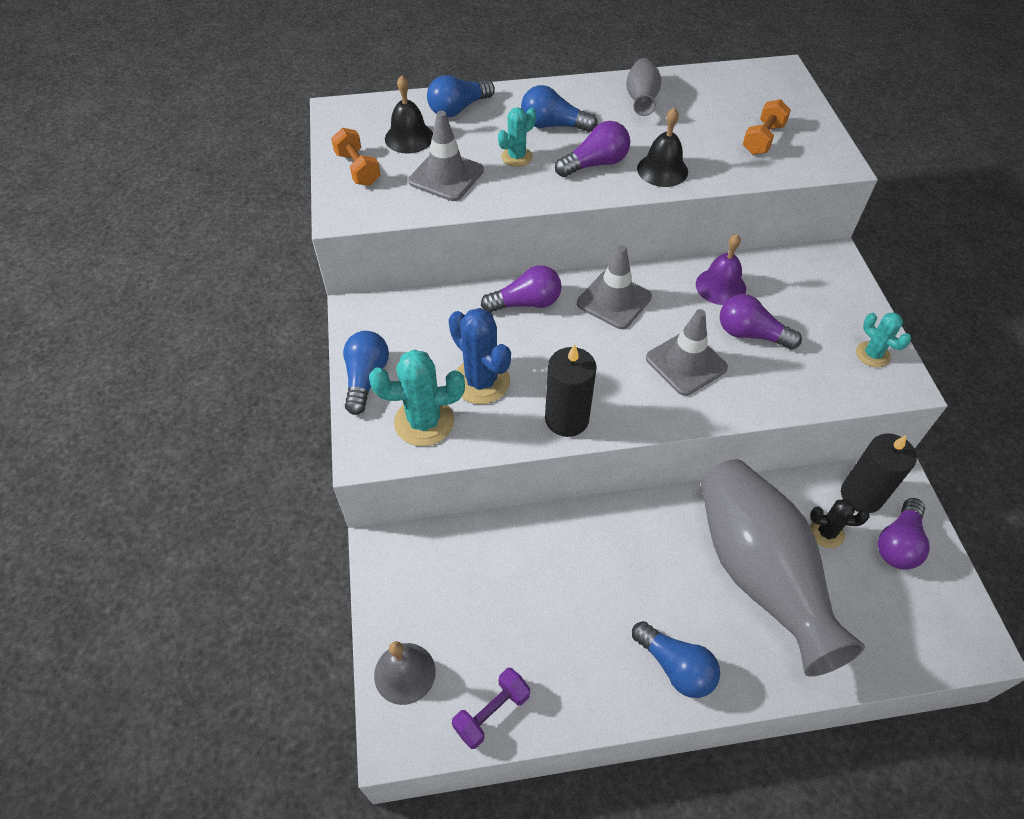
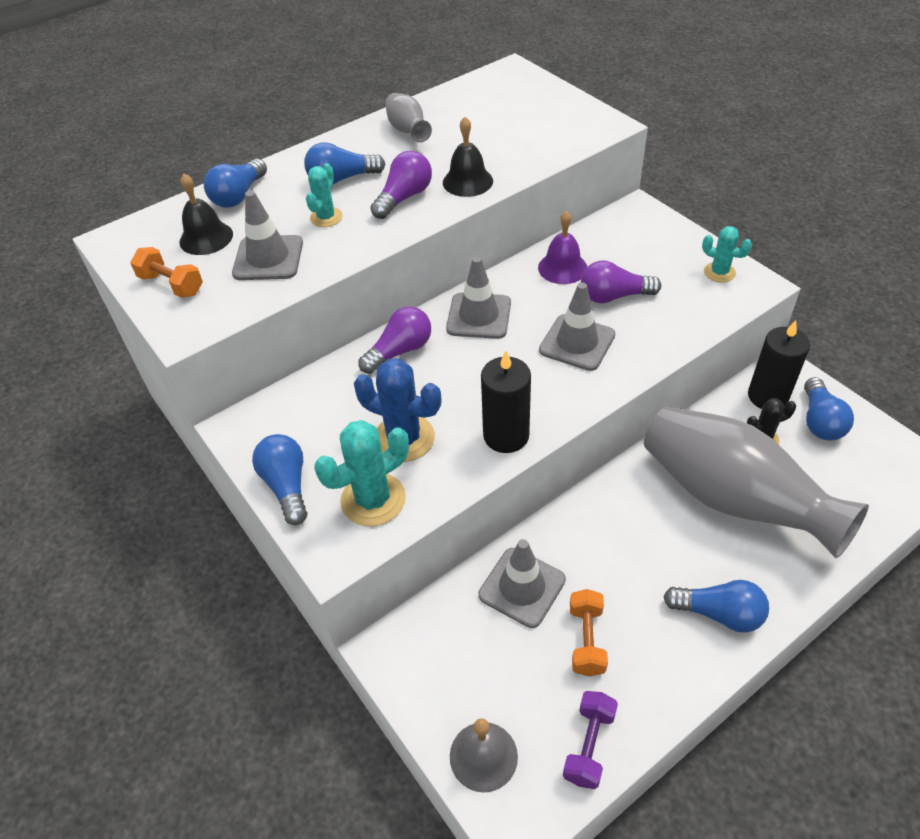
camera: 25 degrees left, 5 degrees down
(520, 555) = (522, 587): none -> grey traffic cone
(763, 139) = (535, 127): orange dumbbell -> orange dumbbell (586, 640)
(898, 543) = (820, 421): purple light bulb -> blue light bulb

